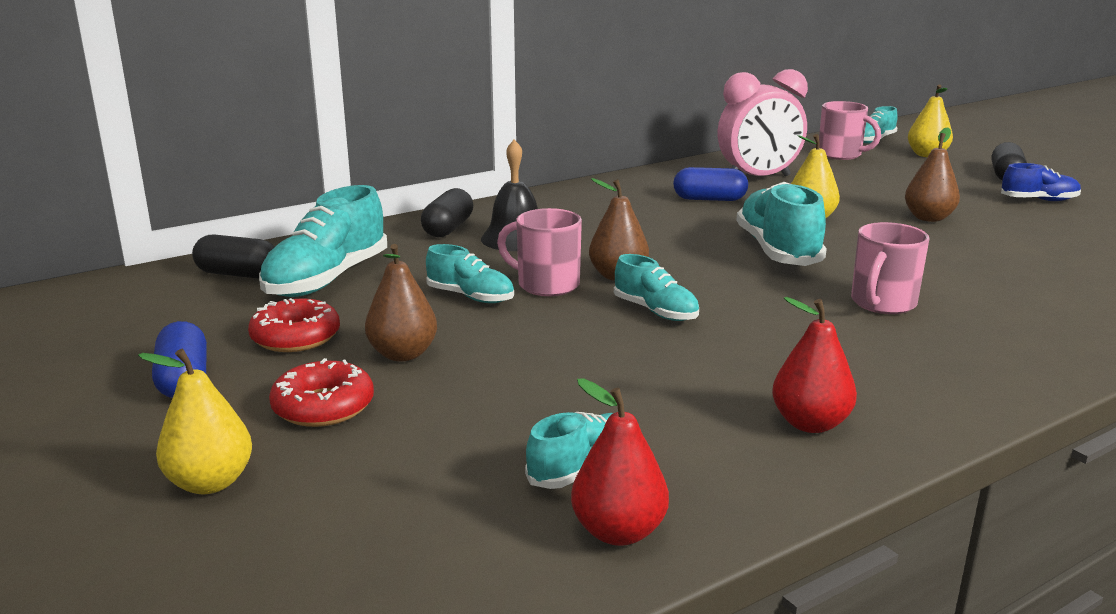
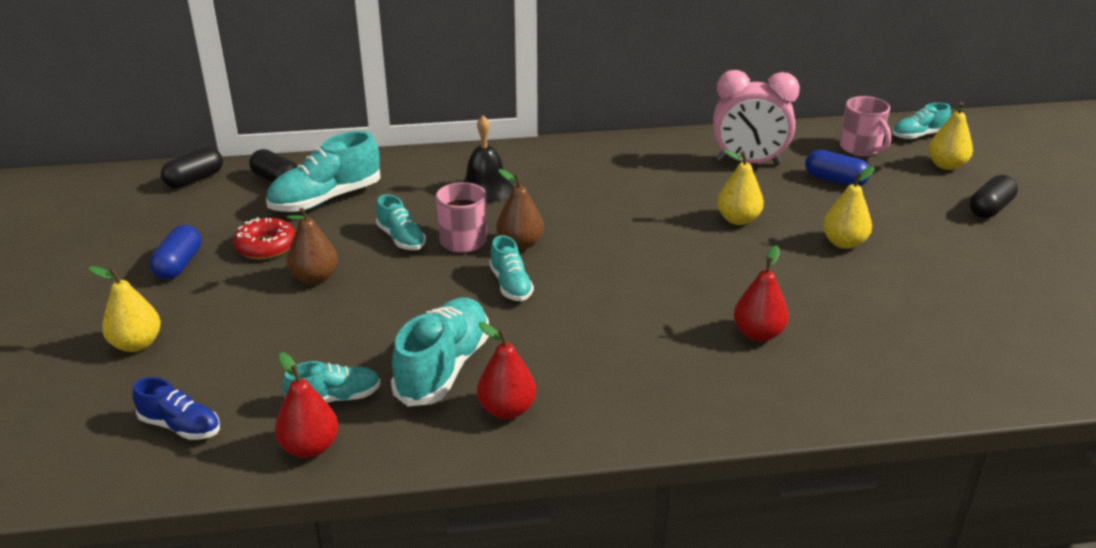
camera: 25 degrees right, 10 degrees up
(323, 406) = (235, 307): red donut -> none
(448, 228) = (448, 167): black capsule -> black capsule (195, 179)
(709, 199) = (678, 179): blue capsule -> blue capsule (835, 180)
(778, 251) = (669, 248): turquoise shoe -> turquoise shoe (443, 368)
(882, 303) = (687, 322): pink mug -> none
(928, 218) = (844, 243): brown pear -> yellow pear
(961, 298) = (758, 334): none -> red pear
(1039, 200) = (980, 246): blue shoe -> blue shoe (180, 426)

